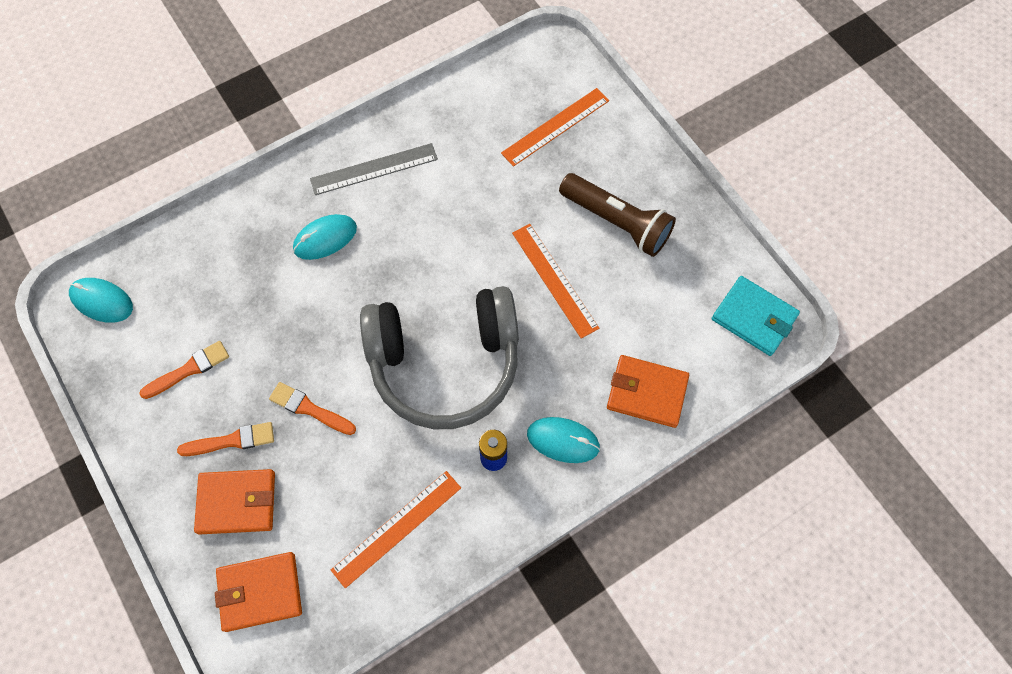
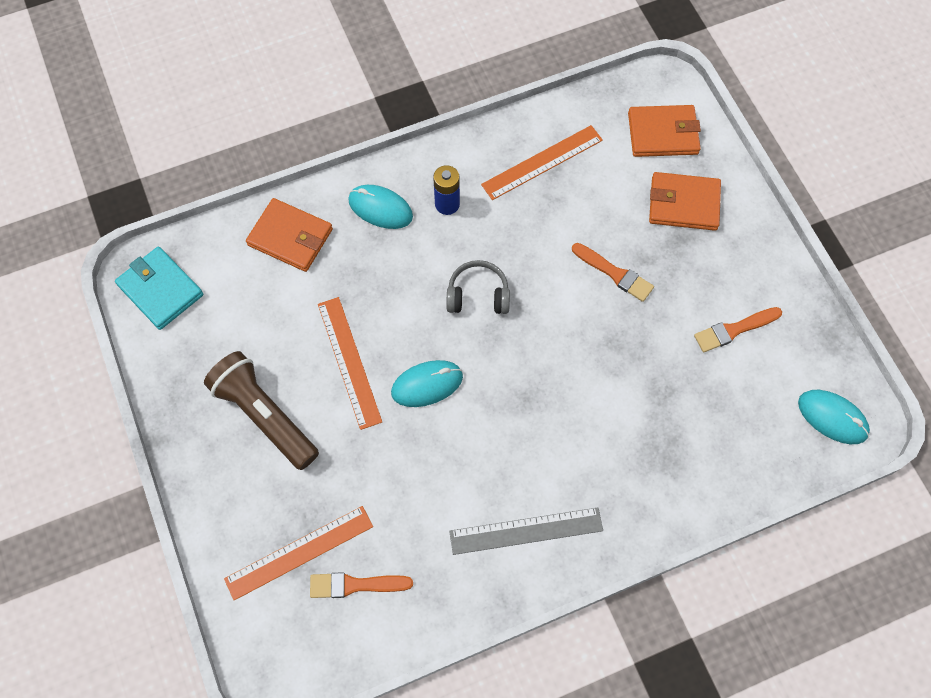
camera: 170 degrees left, 0 degrees up
(232, 441) = (689, 256): orange brush -> orange brush (355, 585)
(325, 238) = (589, 450): turquoise mouse -> turquoise mouse (427, 384)
(445, 363) = (478, 295): grey headphones -> grey headphones, size x0.41

